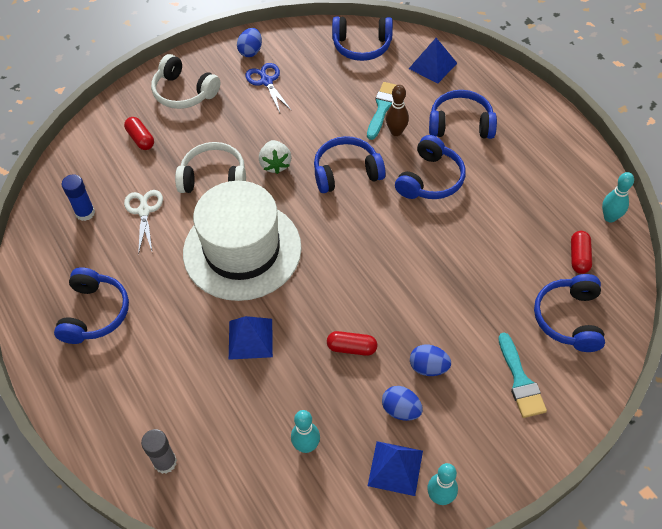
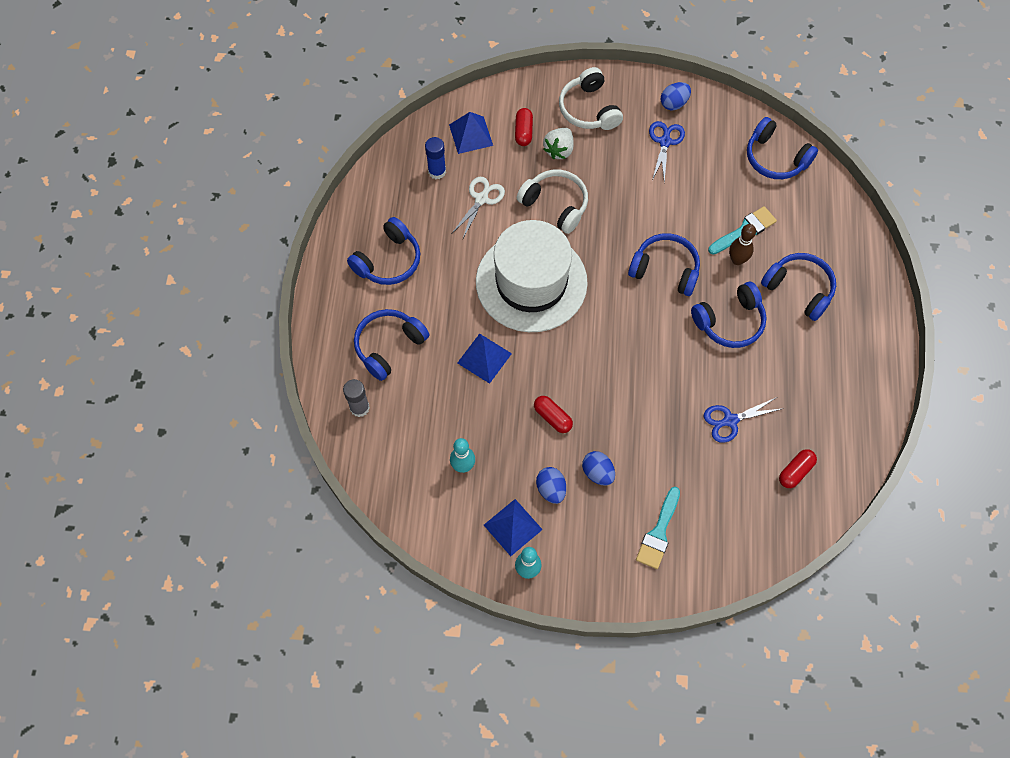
camera: 35 degrees right, 10 degrees up
(275, 164) = (613, 224): white strawberry -> white strawberry (559, 150)
(433, 65) = (823, 217): blue pyramid -> blue pyramid (471, 135)
(496, 252) = (730, 420): none -> blue scissors
(569, 319) = (741, 514): blue headphones -> blue headphones (389, 346)
(609, 217) = (854, 457): turquoise bowling pin -> none

